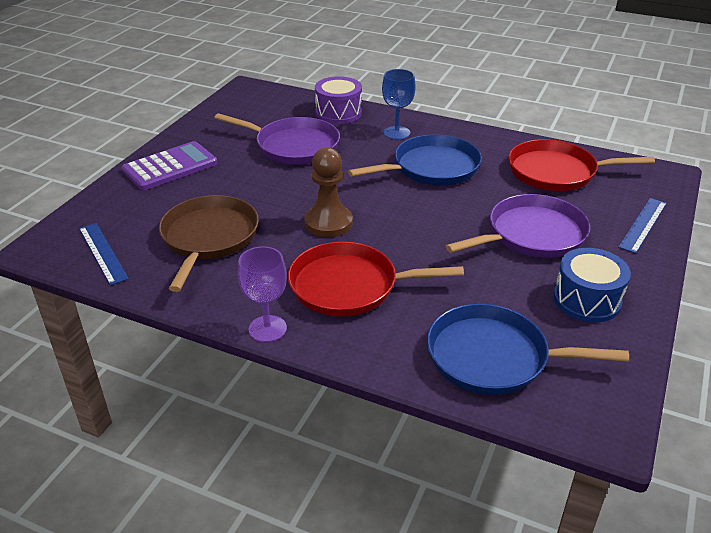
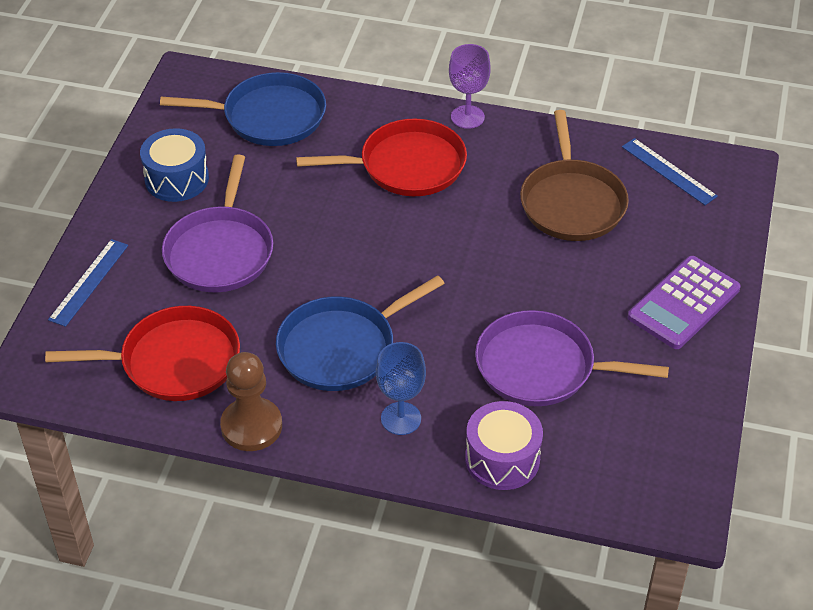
camera: 170 degrees right, 10 degrees up
(328, 223) = (450, 239): brown pawn -> brown pawn (251, 426)
(532, 234) = (220, 251): purple pan -> purple pan turned 45 degrees counterclockwise

